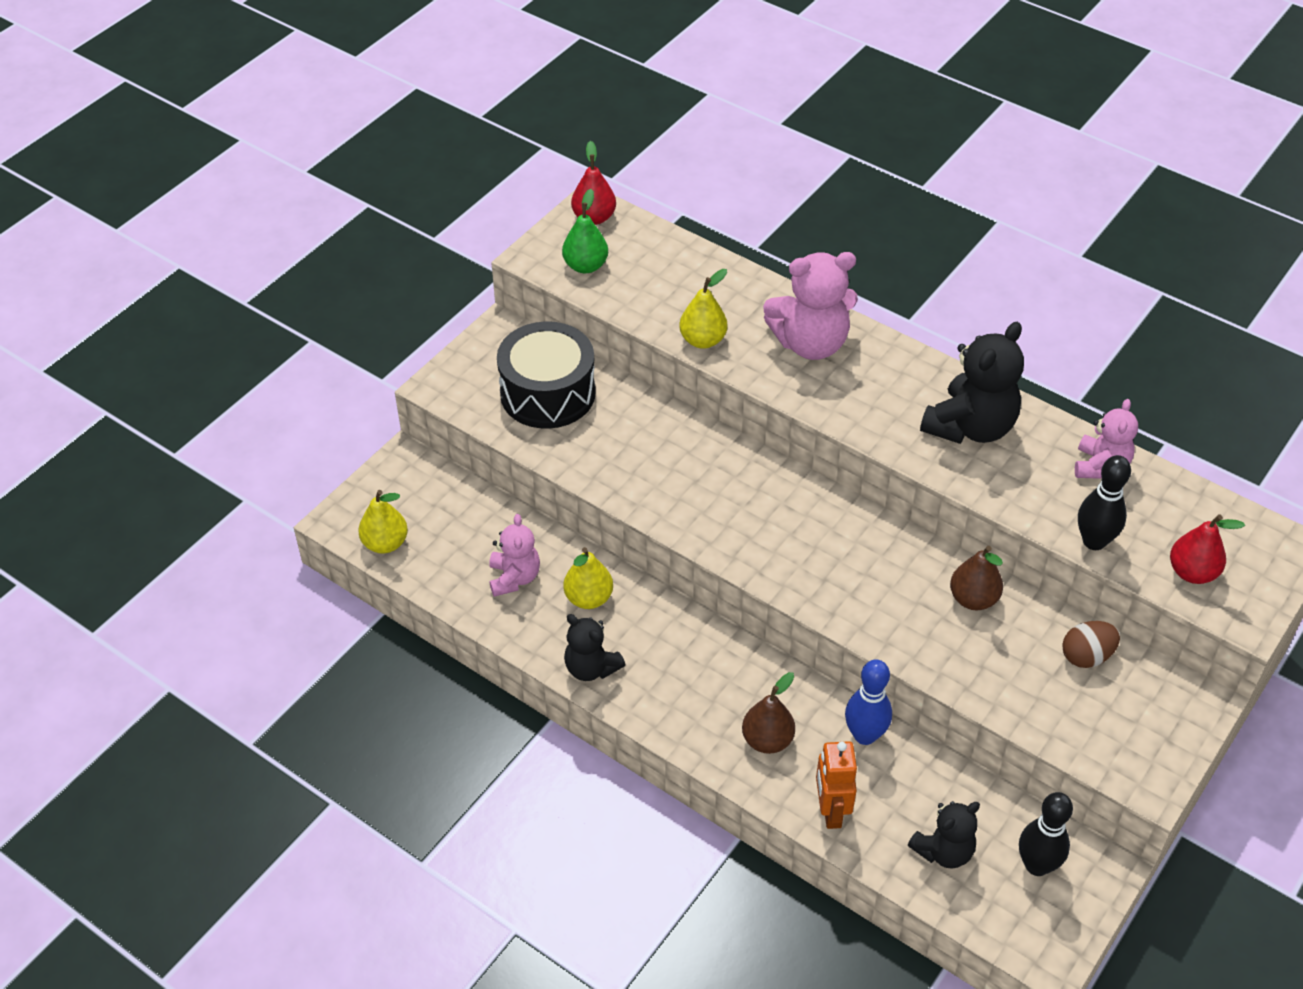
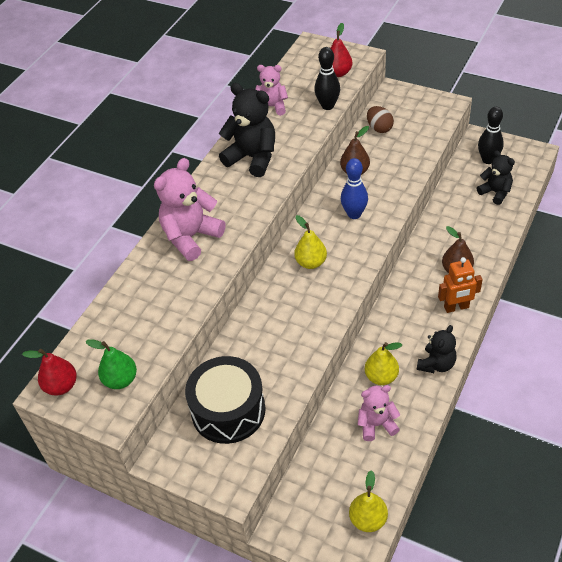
camera: 95 degrees left, 0 degrees up
(703, 340) = (195, 293): yellow pear -> yellow pear (311, 262)
(810, 343) = (191, 237): pink teddy bear -> pink teddy bear turned 120 degrees counterclockwise
(831, 811) = (491, 237): orange robot -> orange robot (456, 307)
(864, 735) = (437, 230): blue bowling pin -> blue bowling pin (354, 214)

